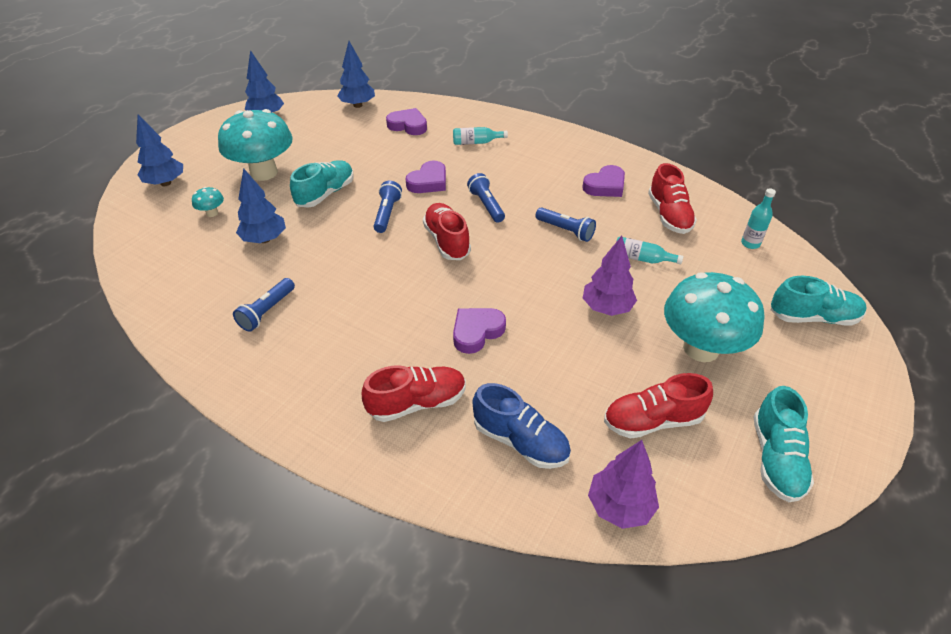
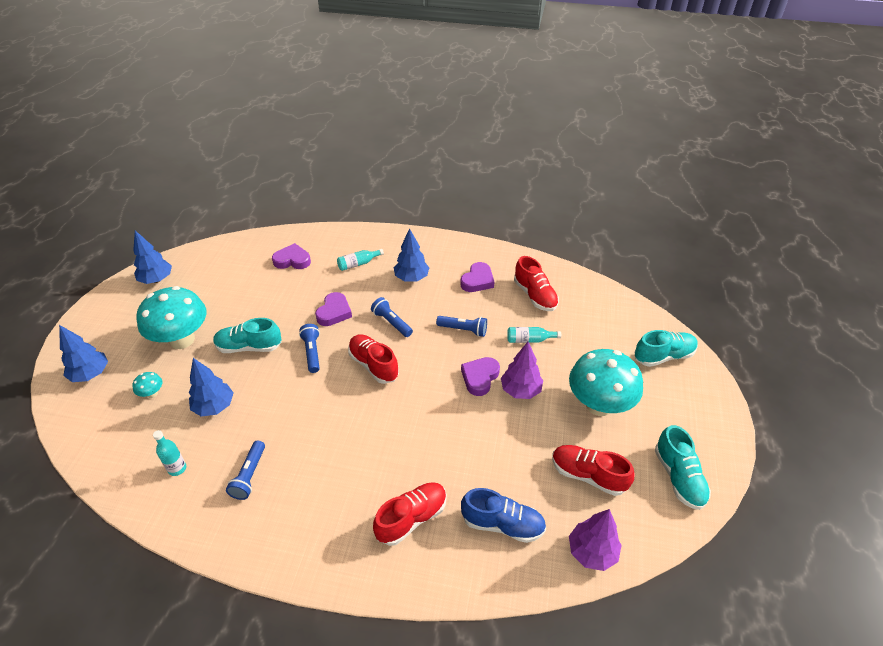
camera: 20 degrees left, 0 degrees up
(325, 194) = (249, 347): turquoise shoe -> turquoise shoe turned 105 degrees counterclockwise
(358, 105) = (238, 249): blue tree -> blue tree (411, 278)
(476, 332) = (431, 441): purple heart -> purple heart (480, 377)
(652, 420) = (588, 475): red shoe -> red shoe turned 60 degrees clockwise
(750, 244) = (601, 305): turquoise bottle -> turquoise bottle (177, 468)

